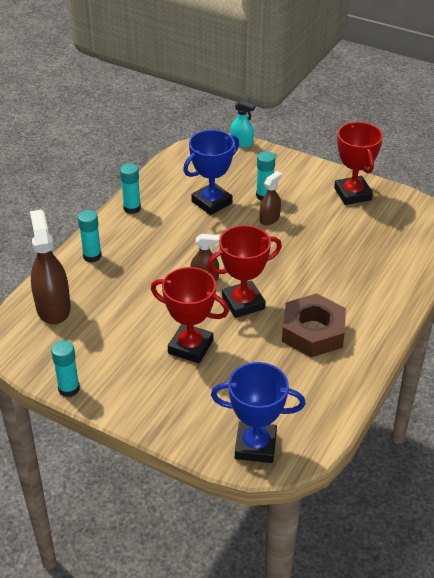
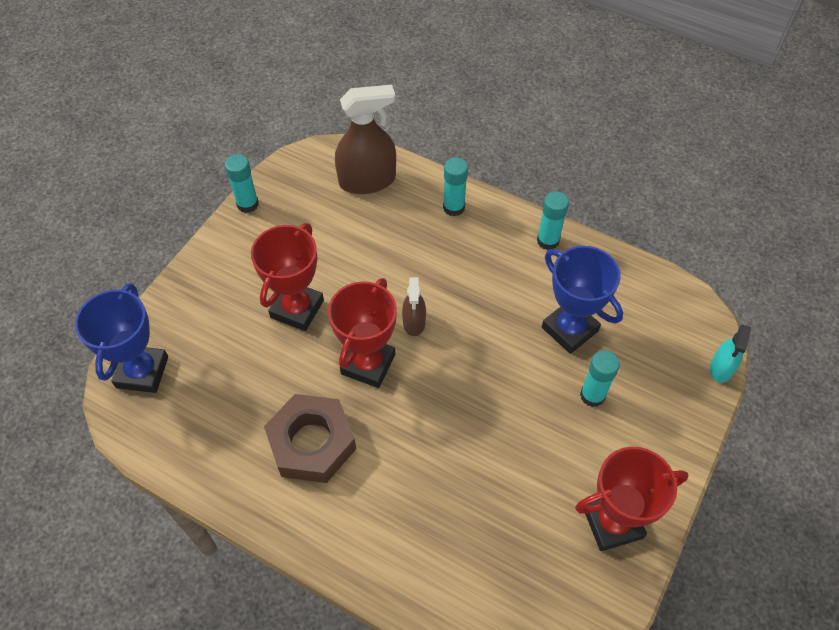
camera: 90 degrees right, 15 degrees up
(243, 303) = (368, 364): red trophy -> red trophy turned 45 degrees clockwise
(269, 219) = (540, 400): brown spray bottle -> none

